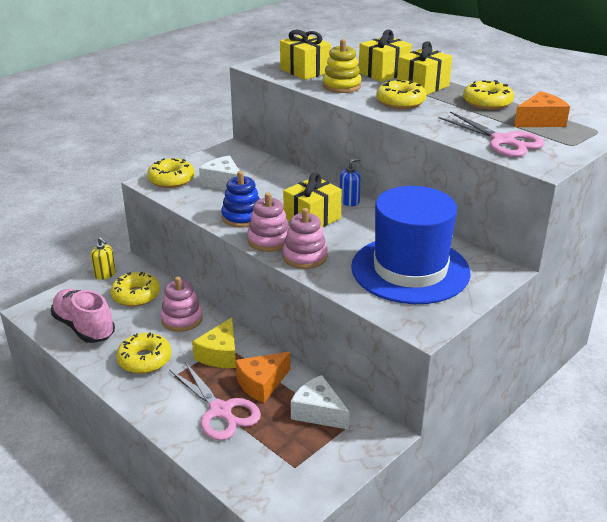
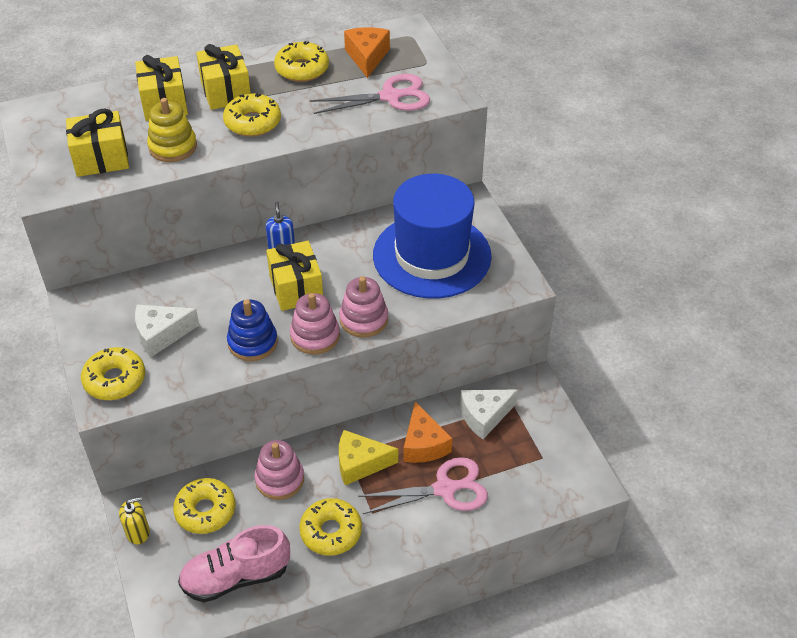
camera: 65 degrees left, 15 degrees up
(220, 354) = (360, 463): yellow cheese -> yellow cheese turned 135 degrees clockwise

